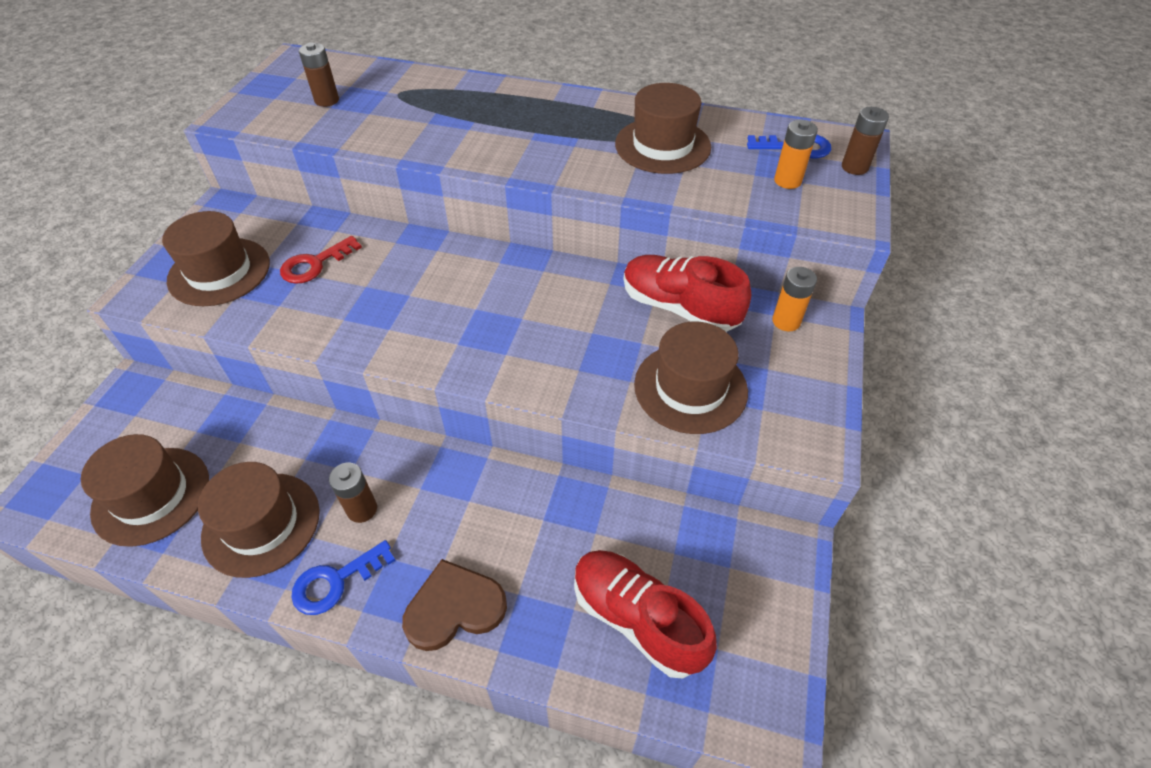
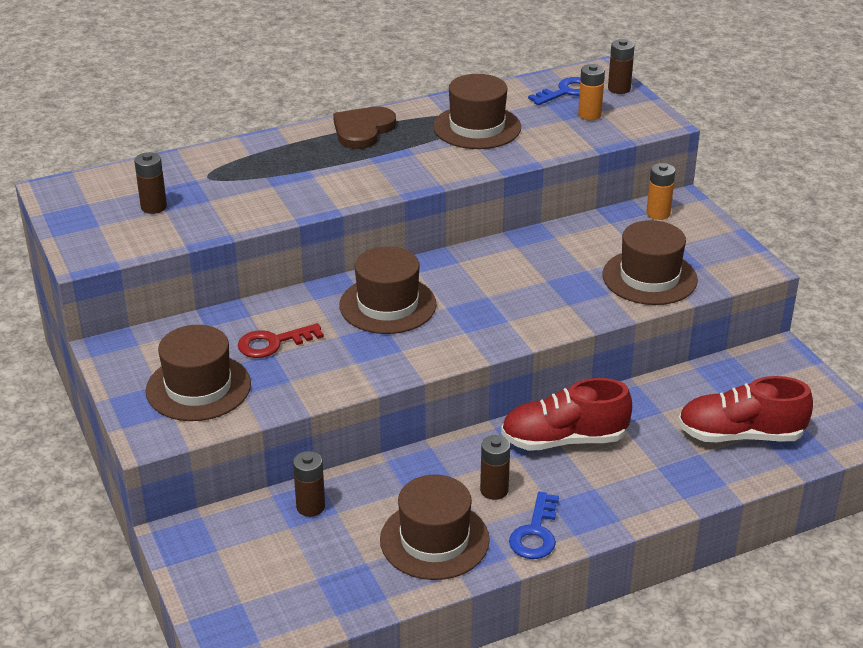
camera: 40 degrees left, 15 degrees down
(151, 495) = (321, 578): brown hat -> brown hat (387, 305)
(230, 423) = (310, 507): none -> brown battery
(315, 264) = (273, 343): red key -> red key turned 60 degrees clockwise
(454, 607) = (629, 497): brown heart -> brown heart (363, 130)
(679, 308) = (583, 238): red shoe -> red shoe (564, 440)

